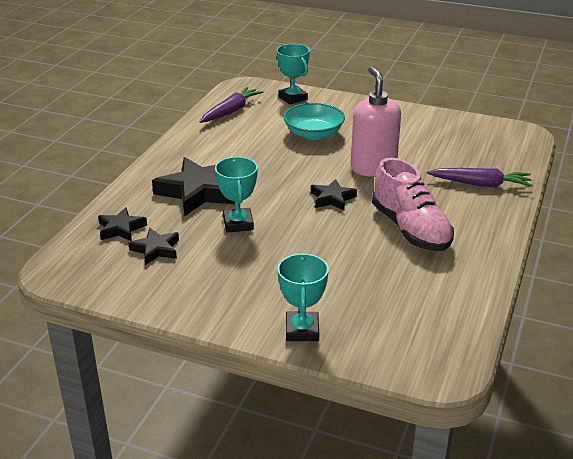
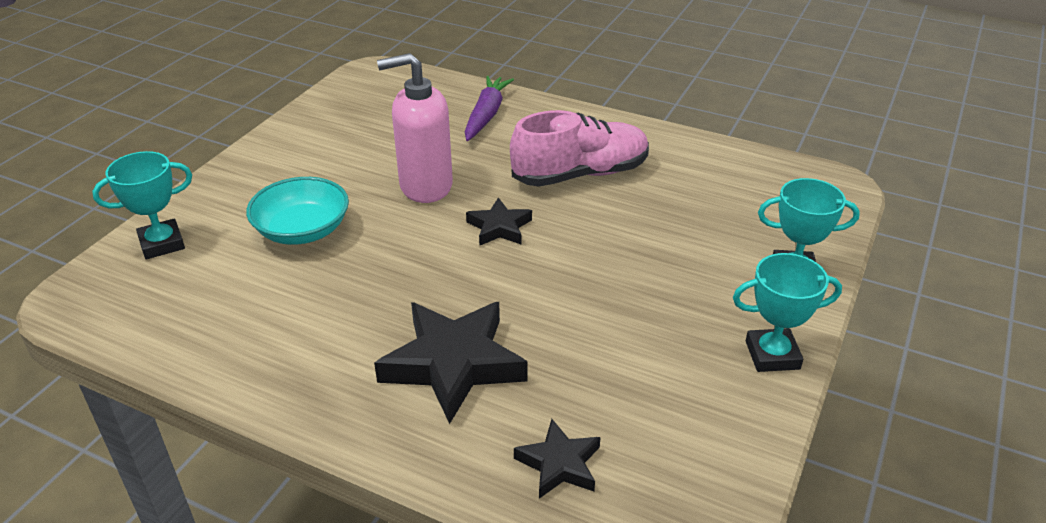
camera: 85 degrees left, 5 degrees up
(156, 249) = (624, 414): black star -> none
(231, 111) = (171, 319): purple carrot -> none
(238, 224) = (556, 320): turquoise trophy -> turquoise trophy (772, 355)

